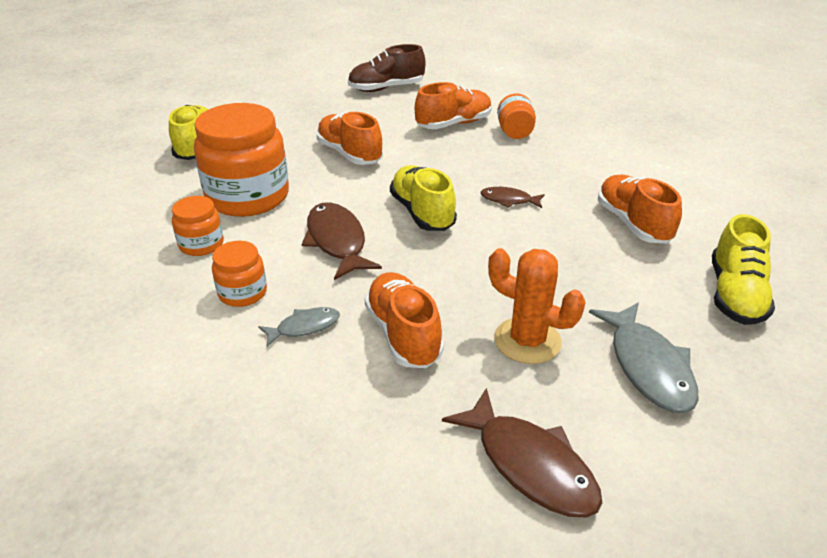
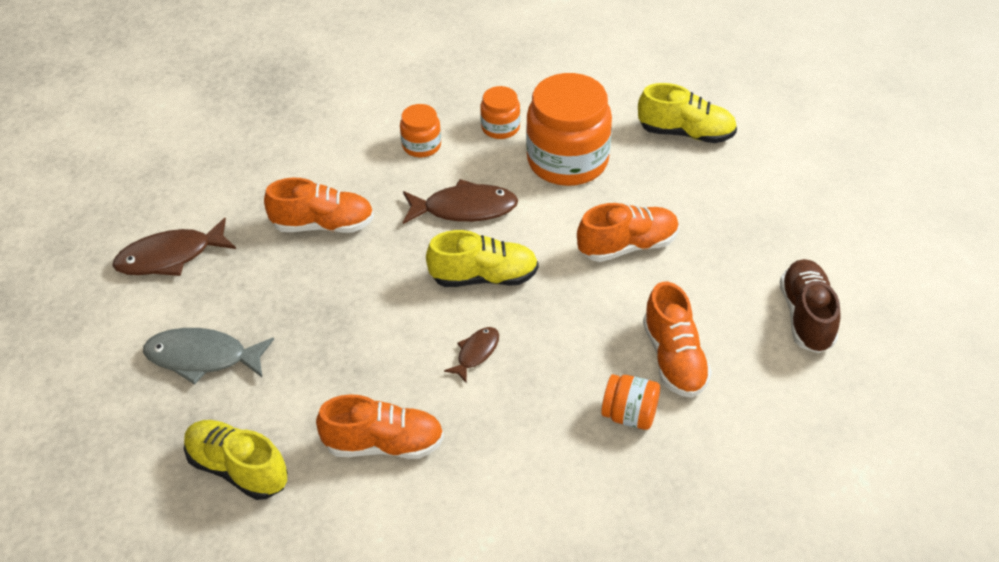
camera: 110 degrees right, 10 degrees up
(304, 327) = (362, 173): grey fish -> none
(527, 341) = (273, 294): orange cactus -> none

